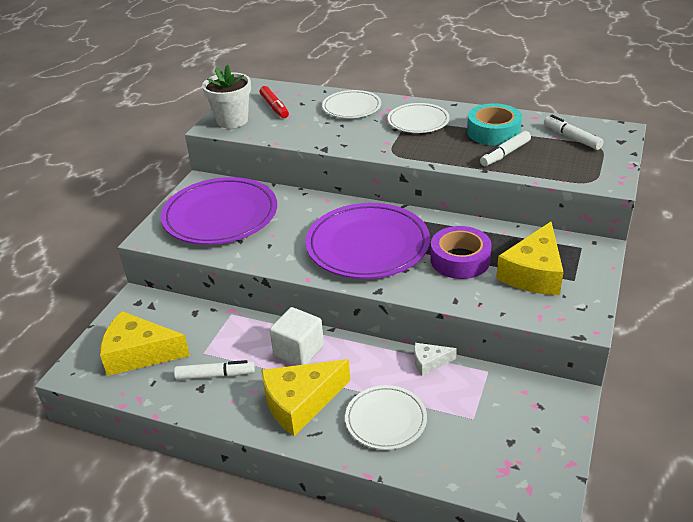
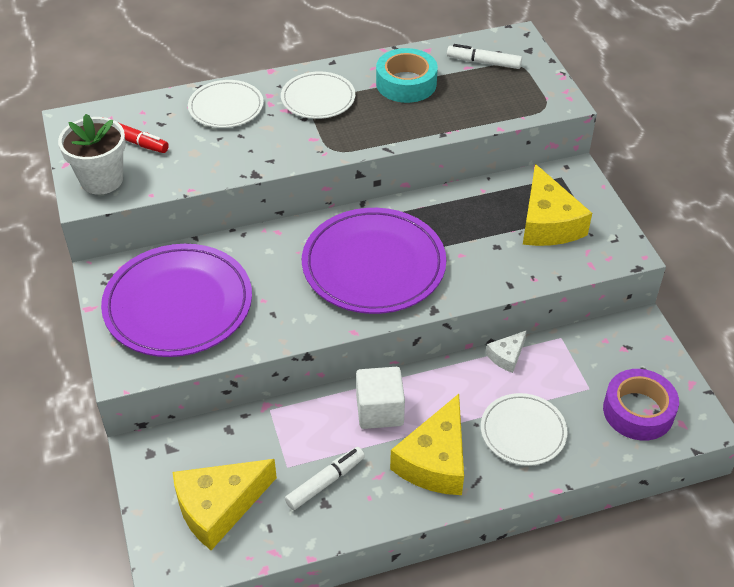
camera: 40 degrees left, 10 degrees up
(460, 260) = (473, 239): purple tape -> purple tape (638, 411)
(505, 154) = (443, 106): white marker -> none

